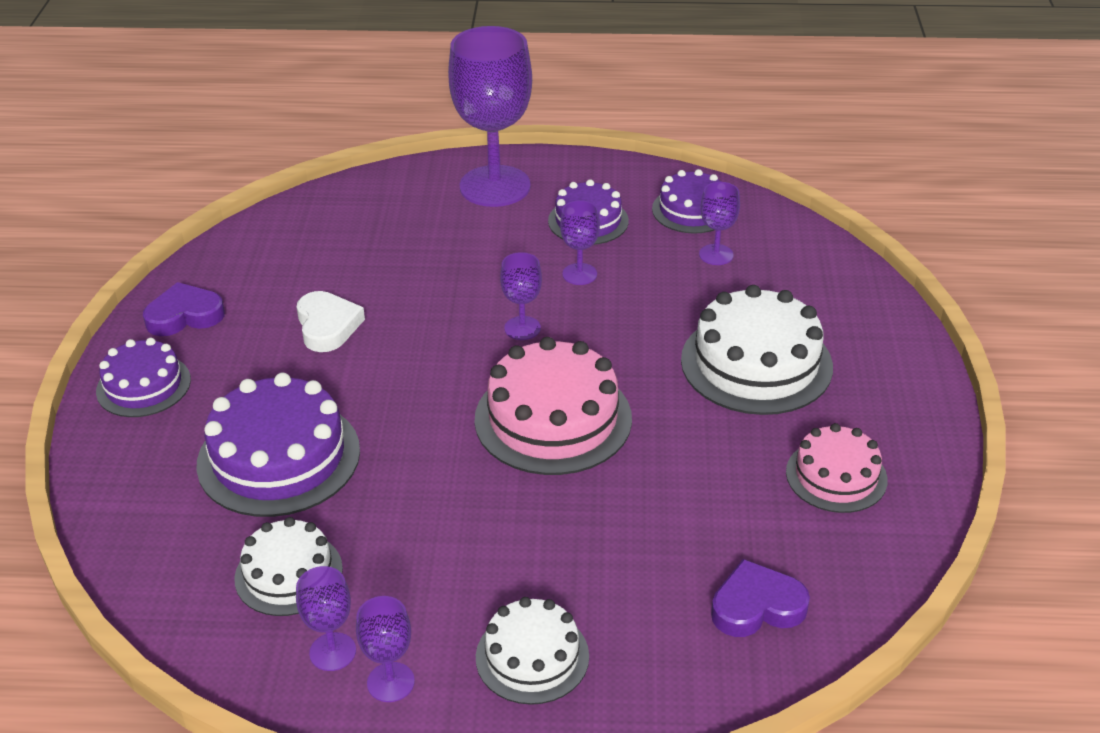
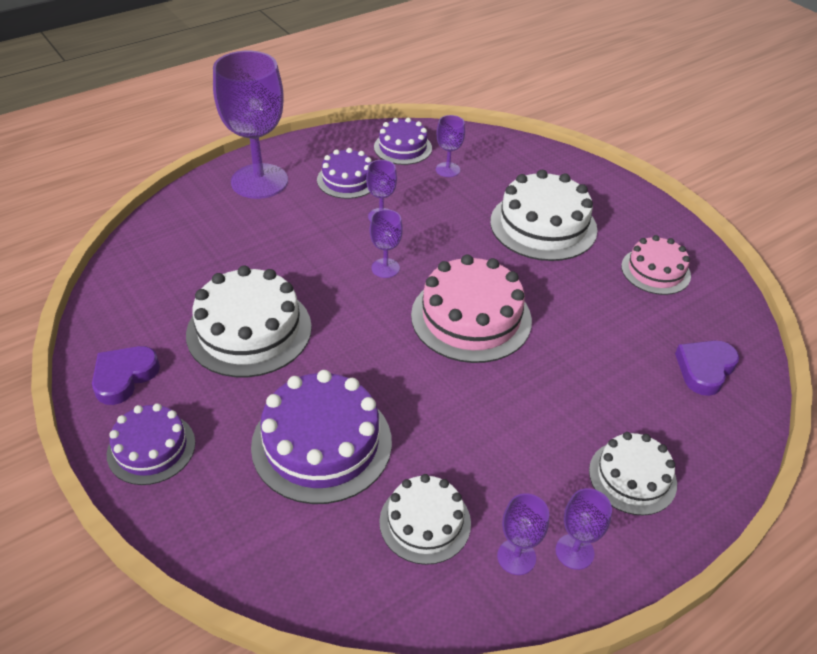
camera: 40 degrees left, 5 degrees up
(327, 326) = (249, 330): white heart -> white cake

